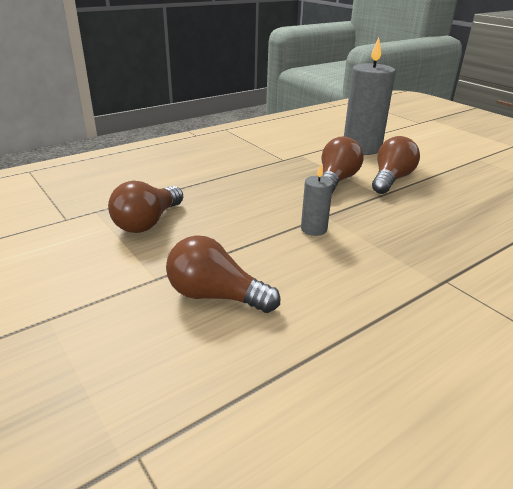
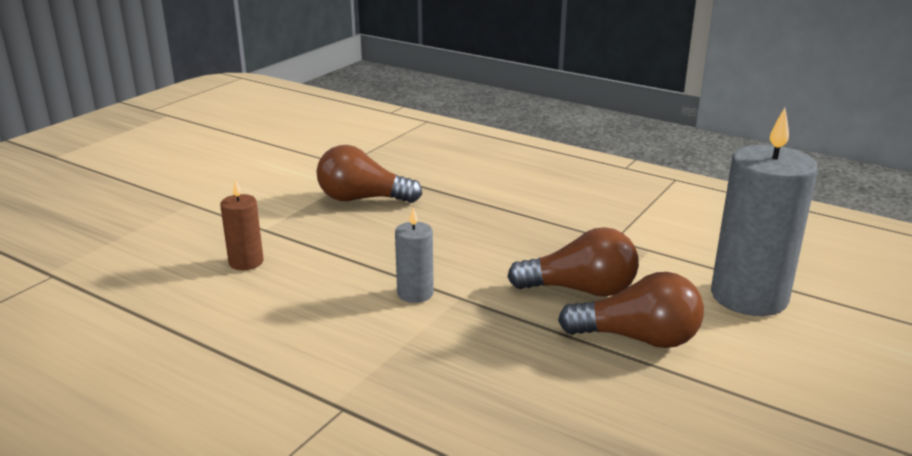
camera: 70 degrees right, 5 degrees down
(216, 296) = (246, 262): brown light bulb -> brown candle

